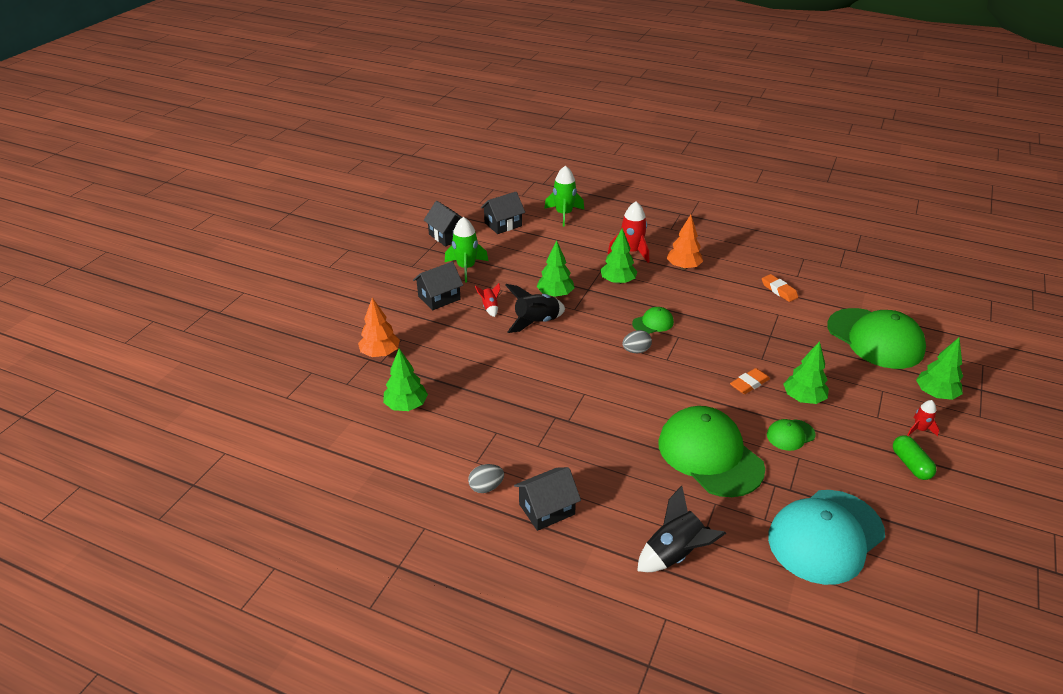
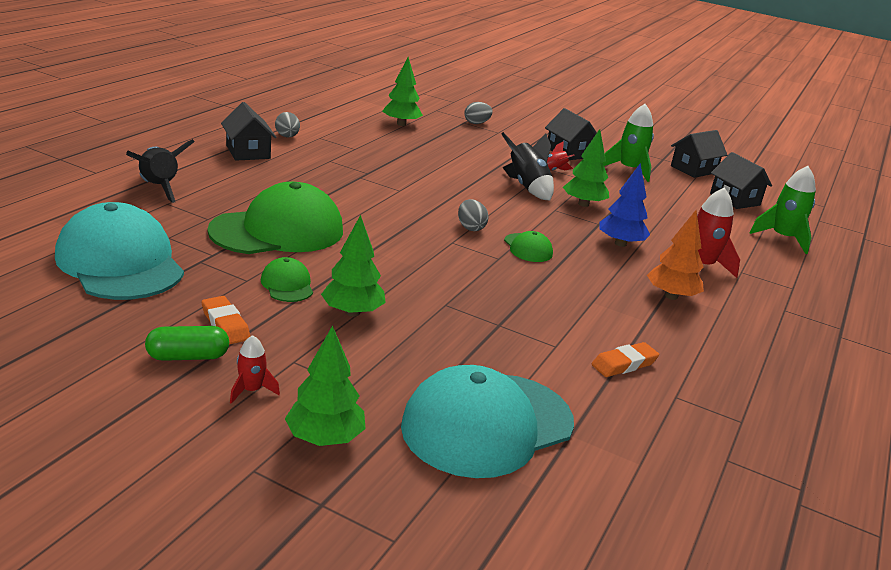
camera: 90 degrees right, 10 degrees down
(380, 353) = (476, 123): orange tree -> grey egg
(618, 281) = (620, 244): green tree -> blue tree
(749, 384) = (393, 282): orange eraser -> orange eraser (225, 324)
(875, 338) = (487, 424): green cap -> turquoise cap

